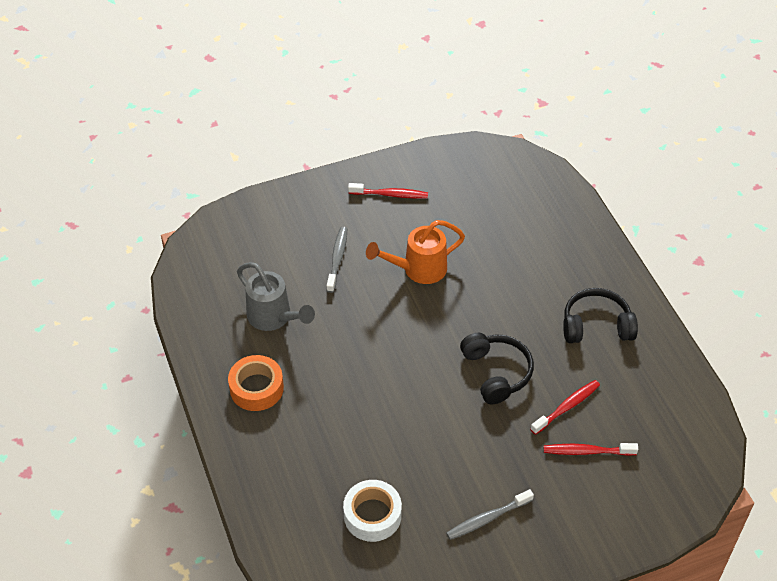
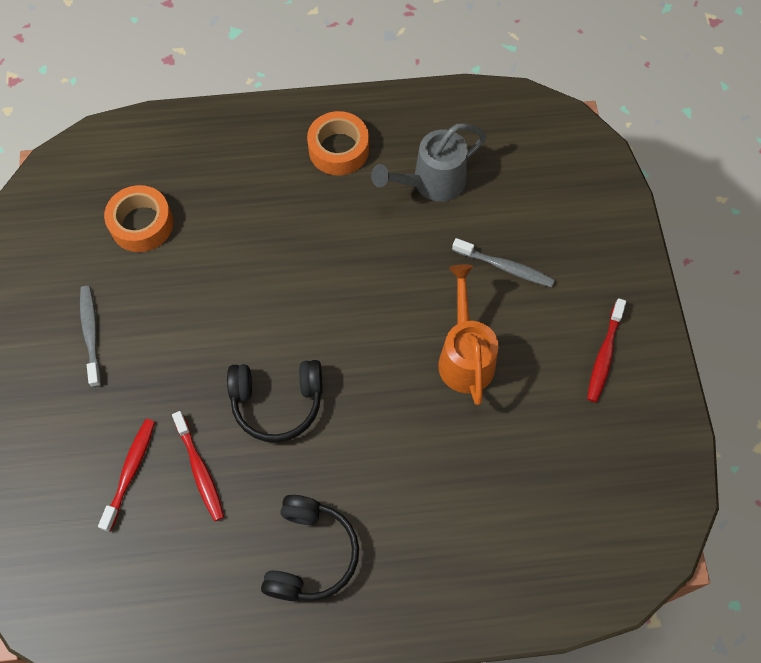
camera: 105 degrees right, 15 degrees up
(372, 515) = (141, 224): white tape -> orange tape

